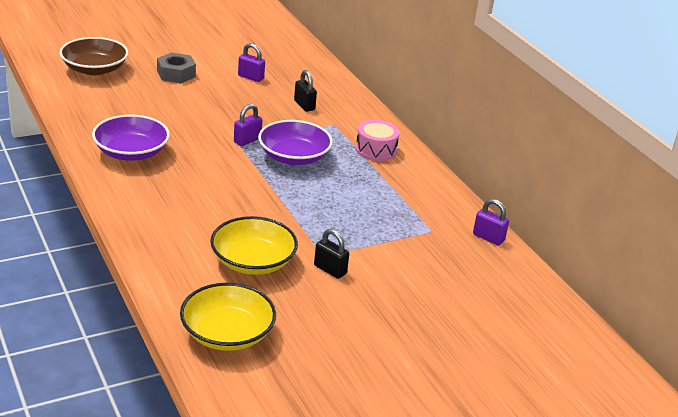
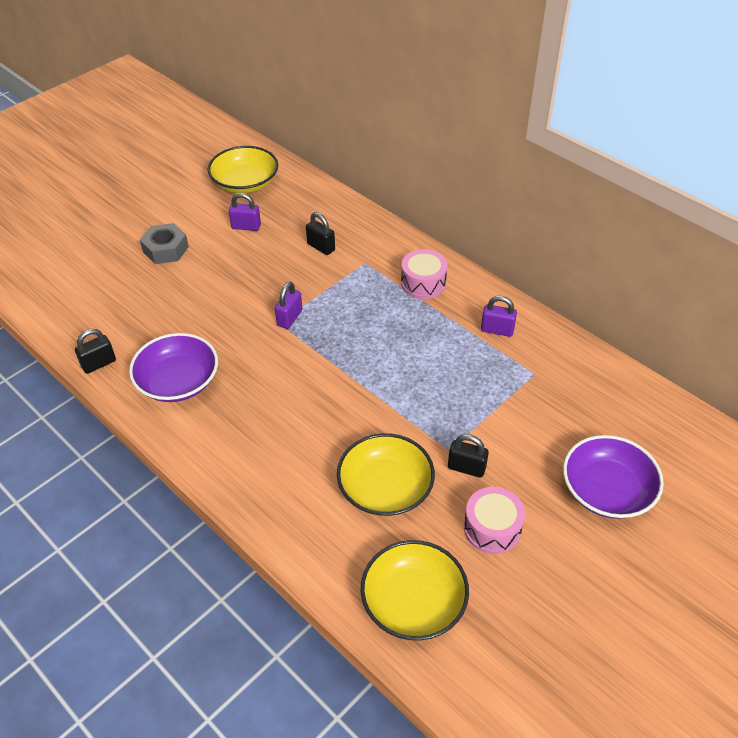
camera: 15 degrees left, 15 degrees up
(77, 125) = (99, 364): none -> black padlock
(94, 69) = (74, 273): brown bowl -> none
(269, 51) = (245, 183): none -> yellow bowl
(294, 157) = (348, 323): purple bowl -> purple bowl (607, 490)
(325, 311) = (492, 528): none -> pink drum
(488, 238) = (590, 361): purple padlock -> purple padlock (497, 330)

